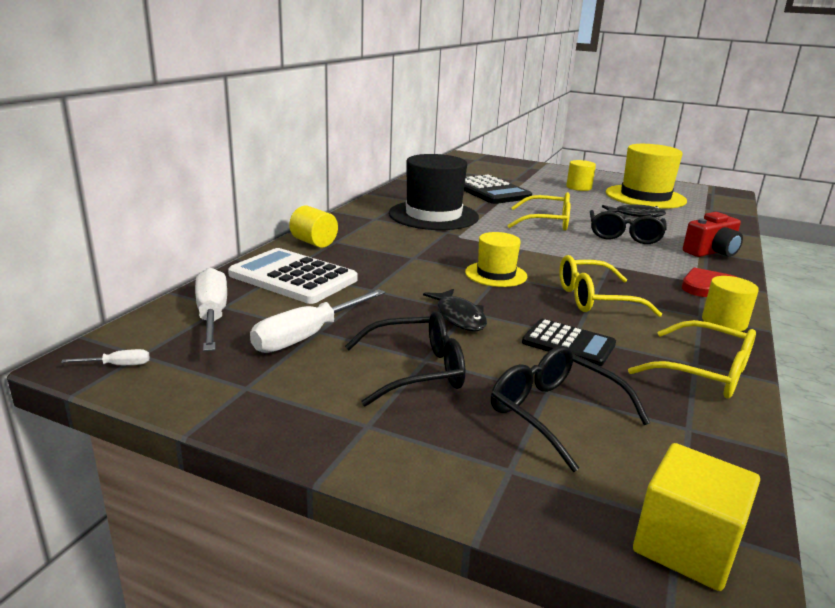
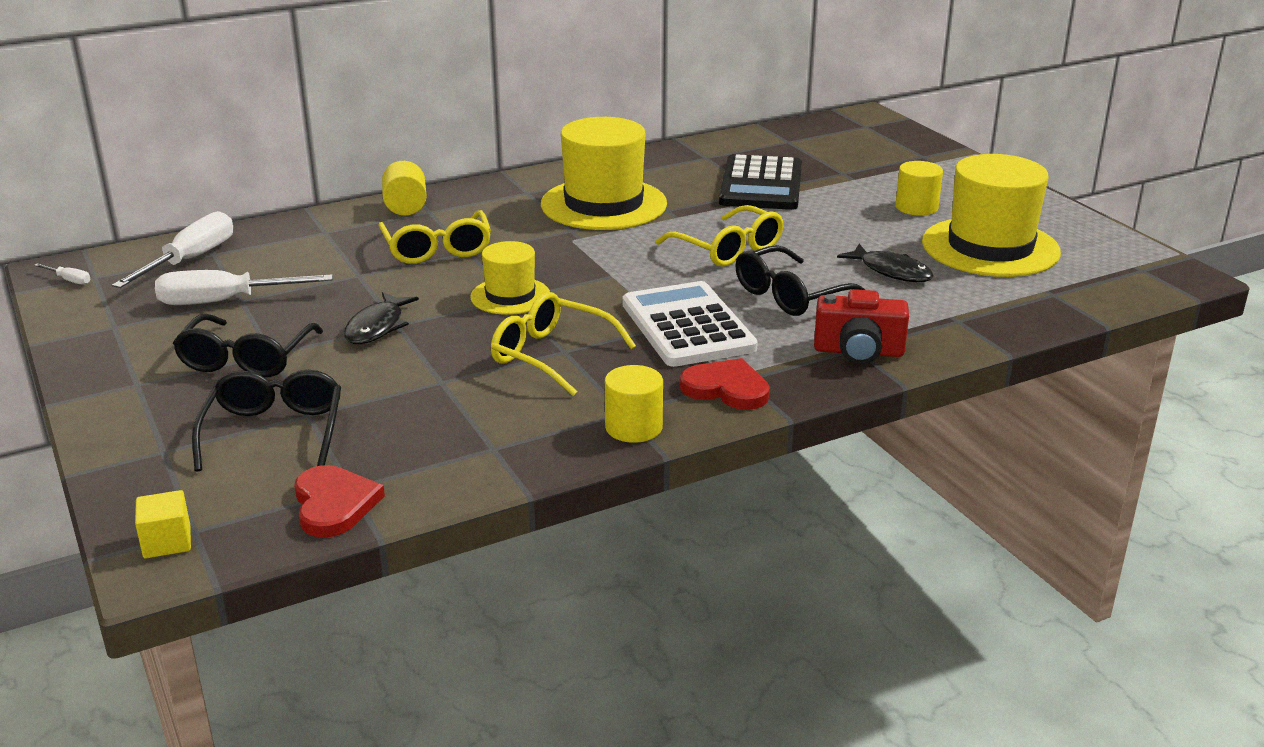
camera: 40 degrees right, 5 degrees up
(293, 277) = (315, 241): white calculator -> white calculator (687, 326)
(416, 371) = (246, 359): black glasses -> black glasses turned 75 degrees clockwise
(433, 215) = (603, 204): black hat -> yellow hat
(568, 343) = (418, 386): black calculator -> none
(685, 545) = (167, 542): yellow cube -> yellow cube, size x0.60
(705, 373) = (480, 459): yellow glasses -> yellow glasses (437, 249)
(709, 445) = (334, 504): none -> red heart

